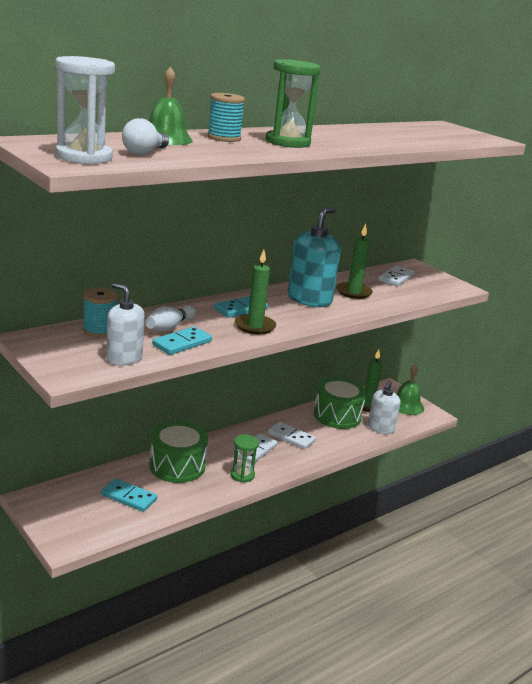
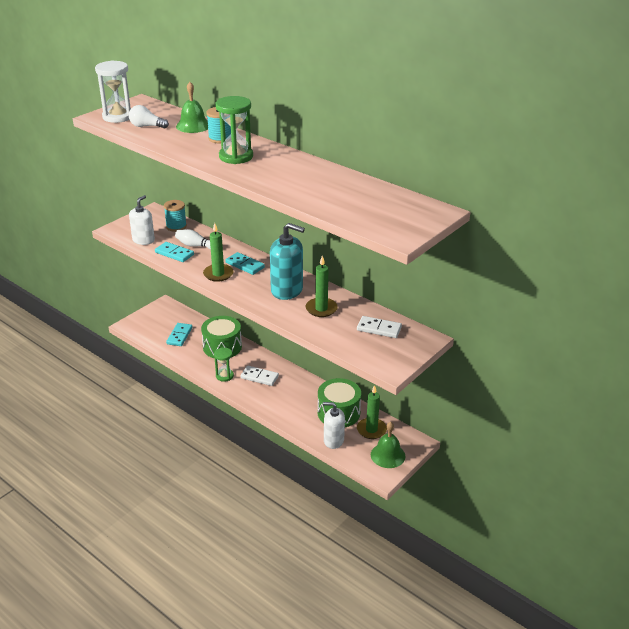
camera: 80 degrees right, 10 degrees up
(291, 437) = (288, 392): white domino -> none

